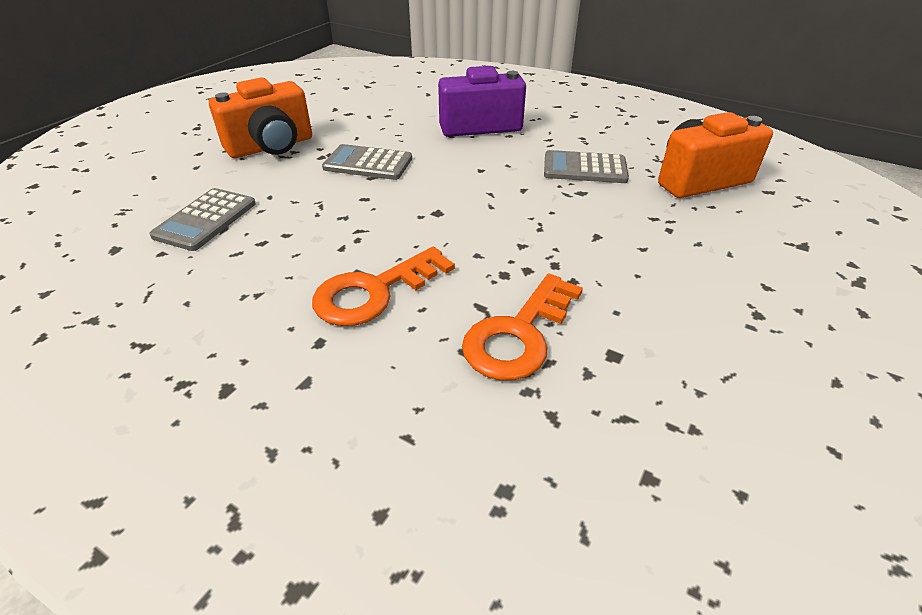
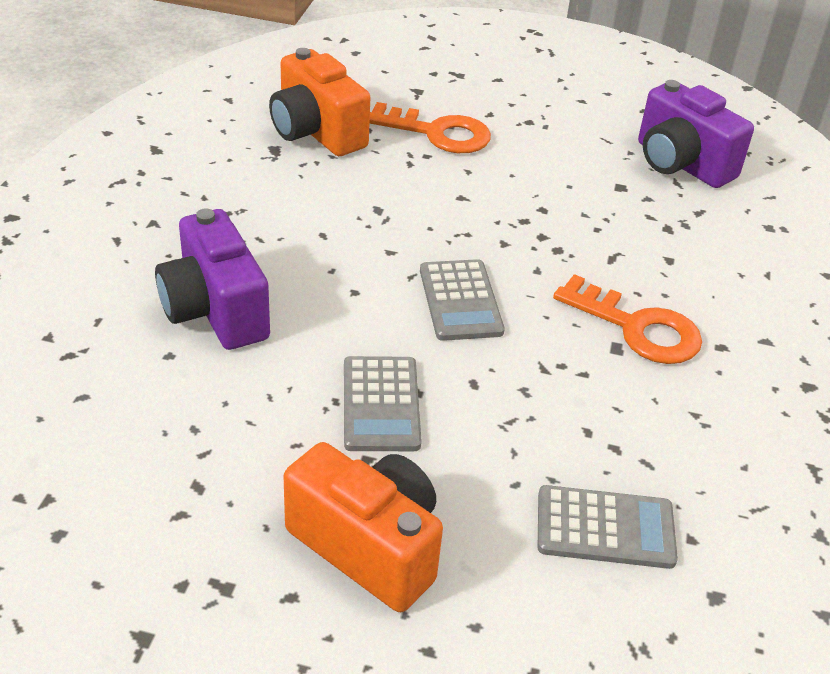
camera: 110 degrees left, 0 degrees up
(519, 334) = (631, 233): orange key -> orange key (437, 133)
(584, 168) = (319, 208): grey calculator -> grey calculator (460, 301)
(673, 441) = (681, 164): none -> purple camera

